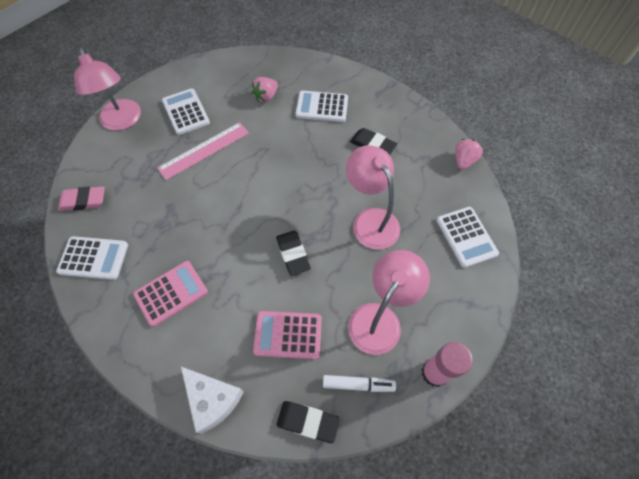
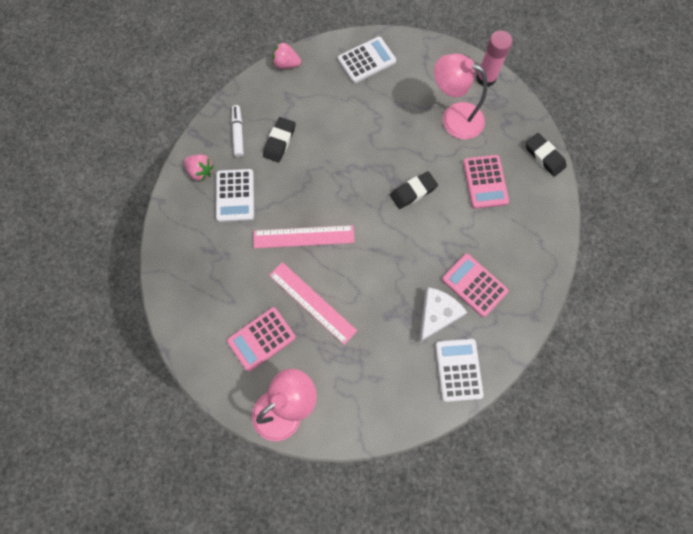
camera: 100 degrees left, 10 degrees up
(83, 201) = (398, 408): pink eraser -> none
(186, 112) = (261, 339): white calculator -> pink calculator
(212, 399) = (549, 226): white cheese -> white cheese (437, 315)
(266, 97) = (227, 256): pink strawberry -> pink strawberry (200, 172)
(269, 152) = (303, 236): none -> pink ruler
(308, 422) = (544, 156): black eraser -> black eraser turned 45 degrees counterclockwise
(358, 384) = (508, 127): white marker -> white marker (238, 133)
(370, 220) = (365, 134): pink lamp -> none

